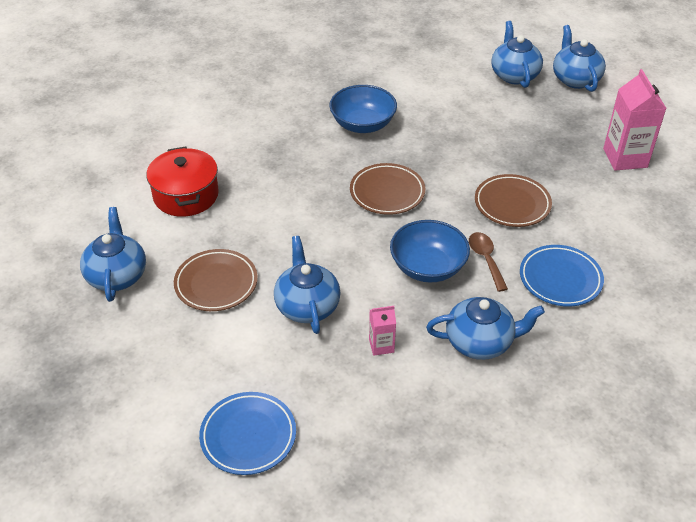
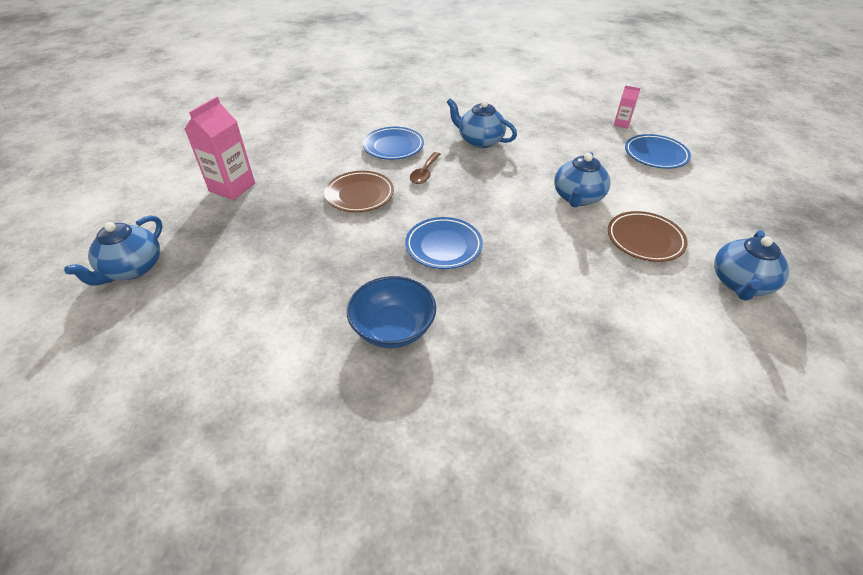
camera: 145 degrees left, 0 degrees up
(186, 195) = (647, 336): red pot -> none
(381, 345) = (542, 161): pink carton -> pink carton (621, 124)
(387, 192) = (443, 246): brown plate -> blue plate
(428, 267) = (469, 185): blue bowl -> none
(514, 75) = (170, 305): blue teapot -> none

